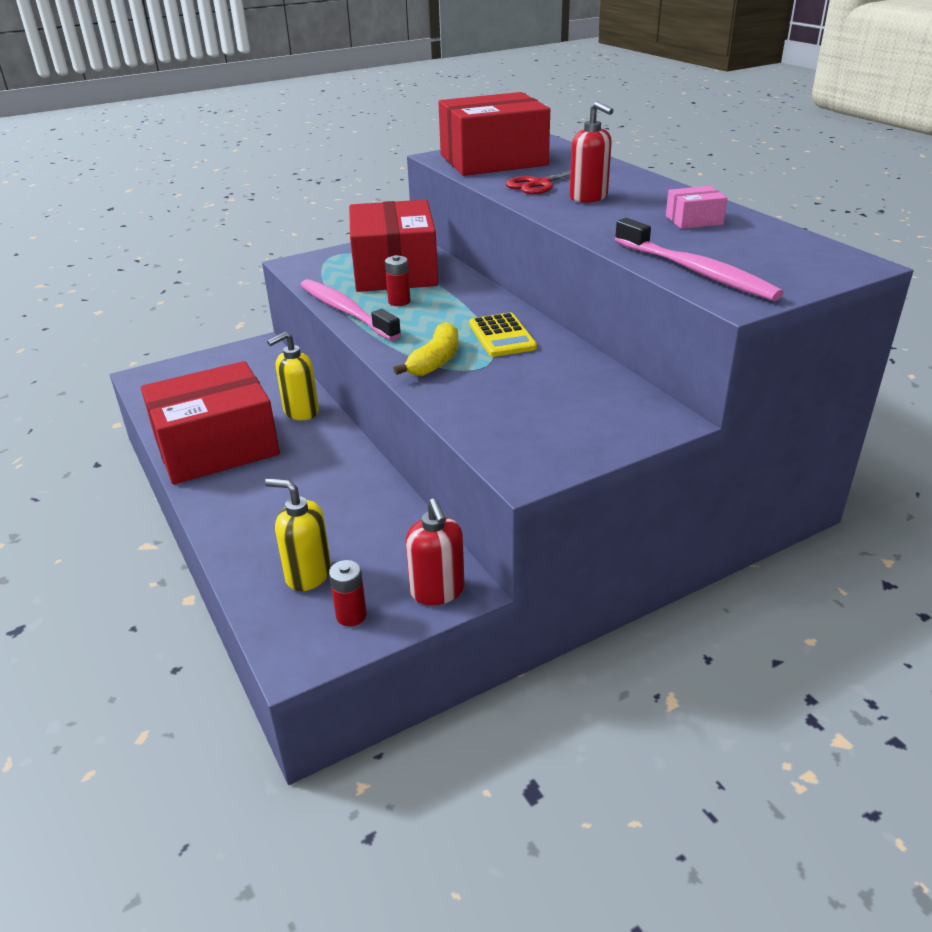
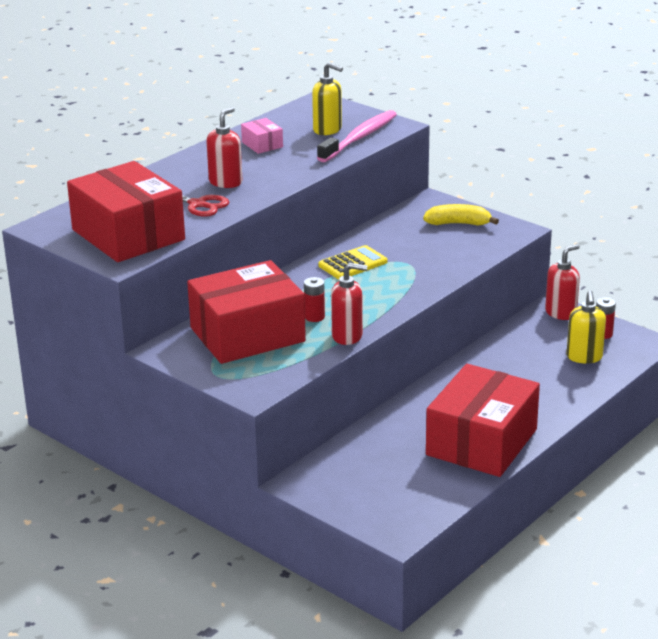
camera: 110 degrees left, 5 degrees down
(216, 447) = (481, 442): red box -> red box turned 75 degrees clockwise
(301, 412) = (404, 418): yellow soap dispenser -> yellow soap dispenser (327, 130)
(346, 311) = (347, 336): pink toothbrush -> red soap dispenser
(435, 361) = (408, 280): yellow banana -> yellow banana (458, 223)

